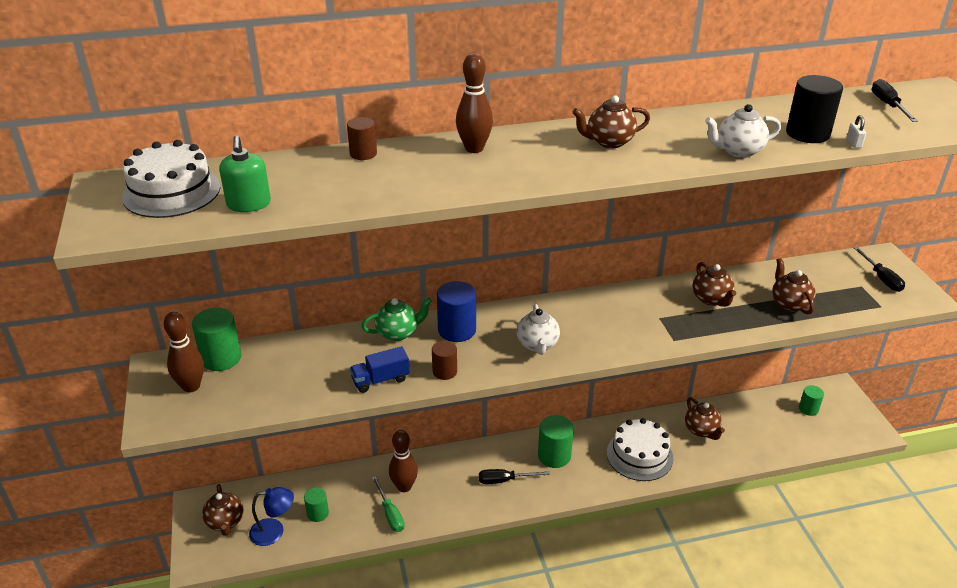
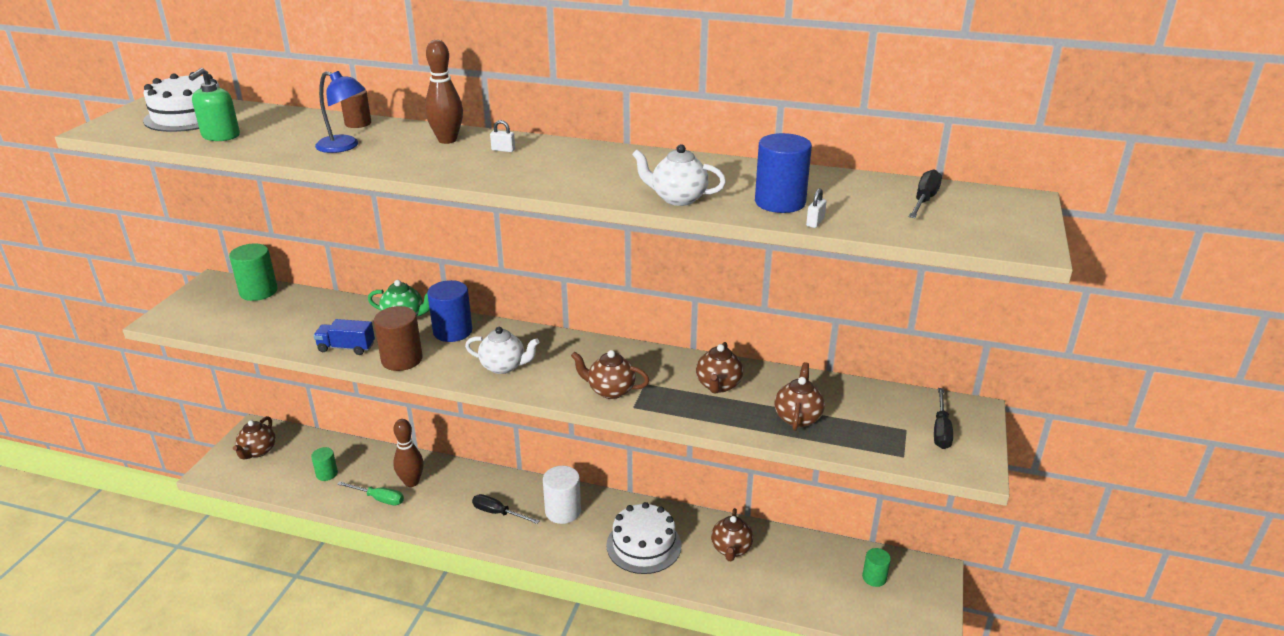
camera: 30 degrees right, 5 degrees down
(191, 386) = (215, 304): brown bowling pin -> none
(274, 531) = (283, 473): blue lamp -> blue lamp (344, 146)
(390, 514) = (379, 499): green screwdriver -> green screwdriver turned 75 degrees counterclockwise
(444, 371) = (402, 359): brown cylinder -> brown cylinder, size x1.63
(537, 145) = (503, 150): none -> white padlock
(537, 345) = (504, 366): white teapot -> white teapot turned 105 degrees counterclockwise
(554, 456) = (563, 511): green cylinder -> white cylinder
(609, 142) = (570, 162): brown teapot -> brown teapot (610, 391)
(807, 134) = (780, 202): black cylinder -> blue cylinder

